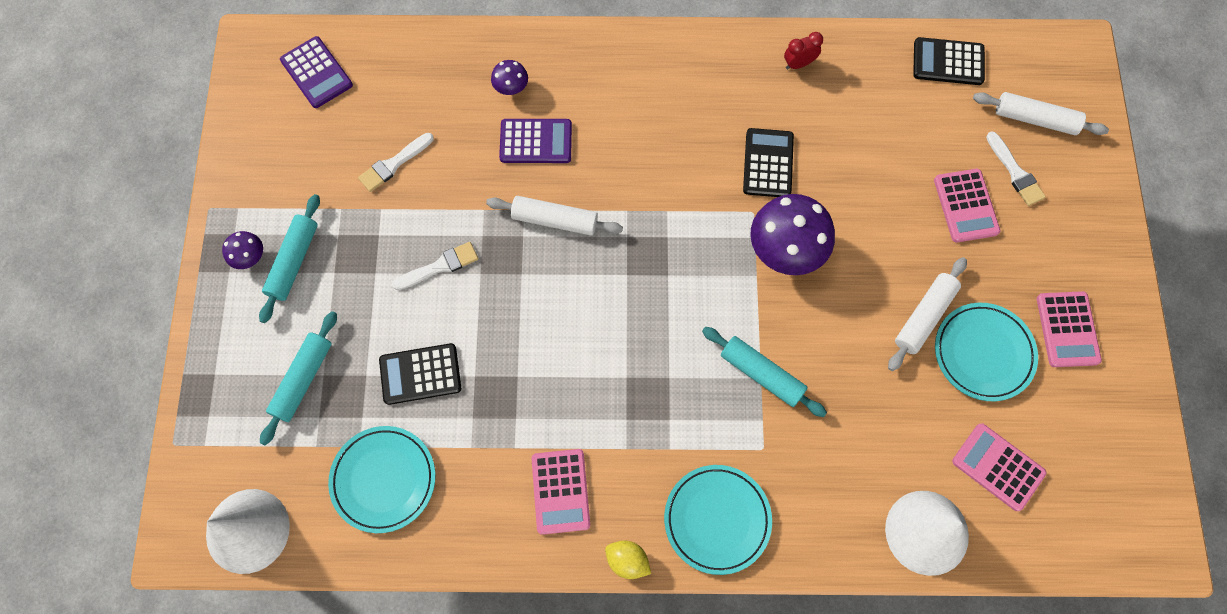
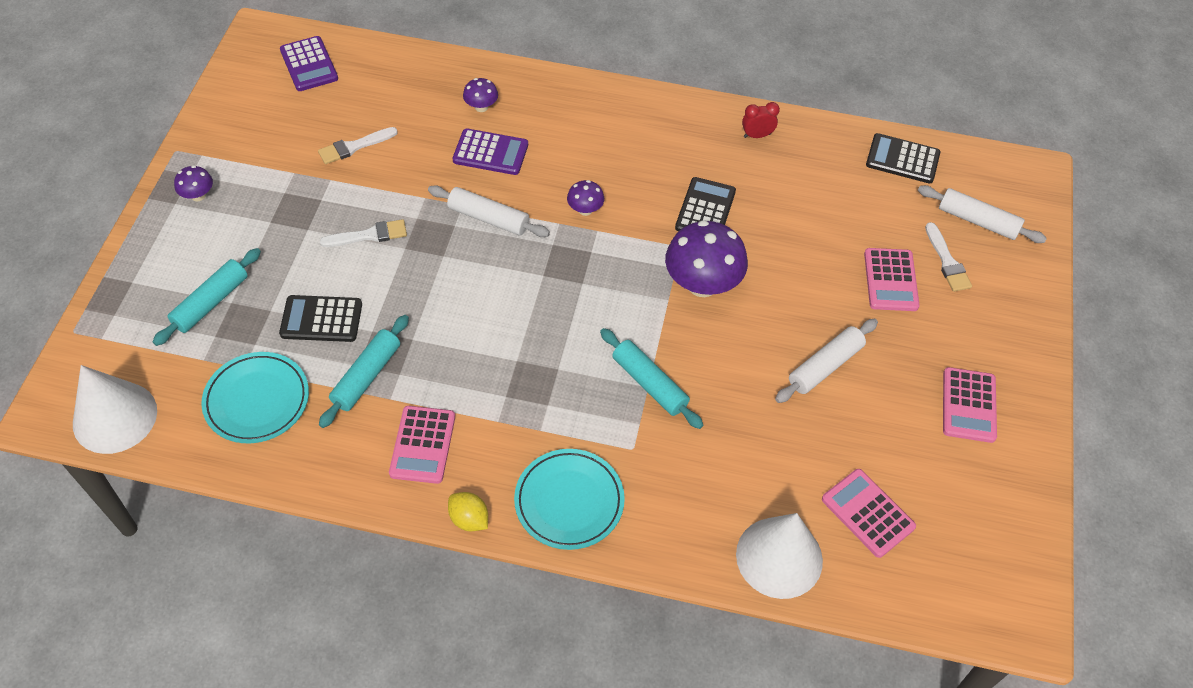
camera: 10 degrees right, 15 degrees down
(294, 261) = (237, 206): turquoise rolling pin -> turquoise rolling pin (367, 376)
(649, 189) = (585, 210): none -> purple mushroom
(983, 353) = (877, 409): turquoise plate -> none

